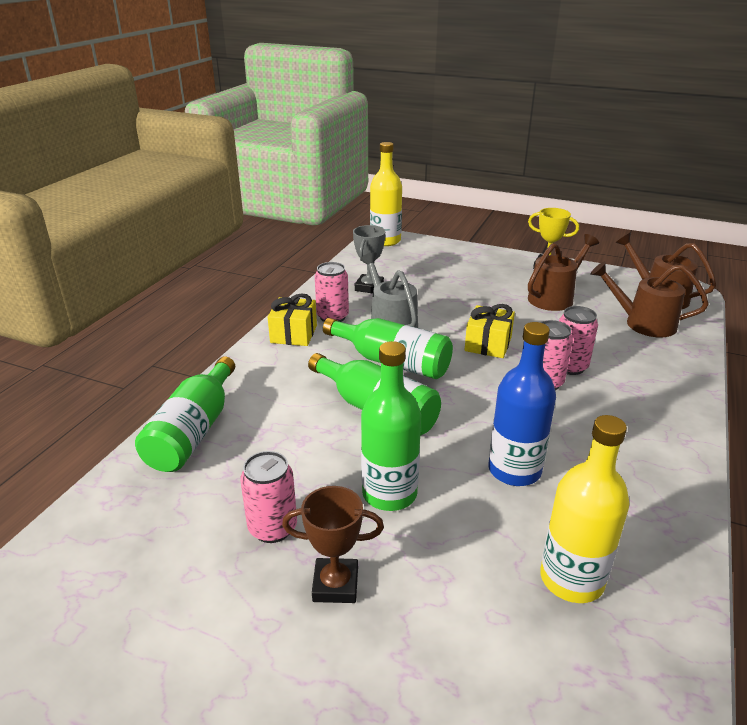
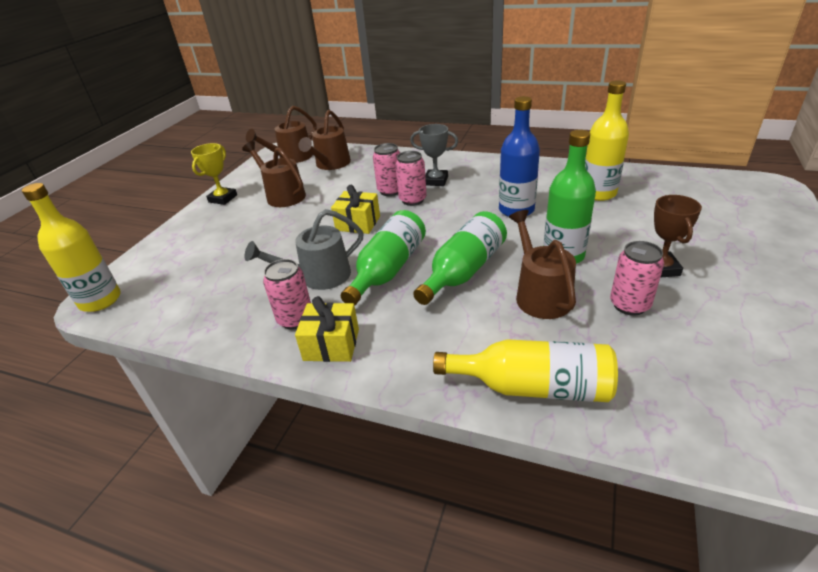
camera: 90 degrees left, 5 degrees up
(194, 431) = (532, 387): green bottle -> yellow bottle
(317, 458) = (540, 294): none -> brown watering can
(369, 287) = (229, 300): grey trophy -> grey trophy (436, 181)

